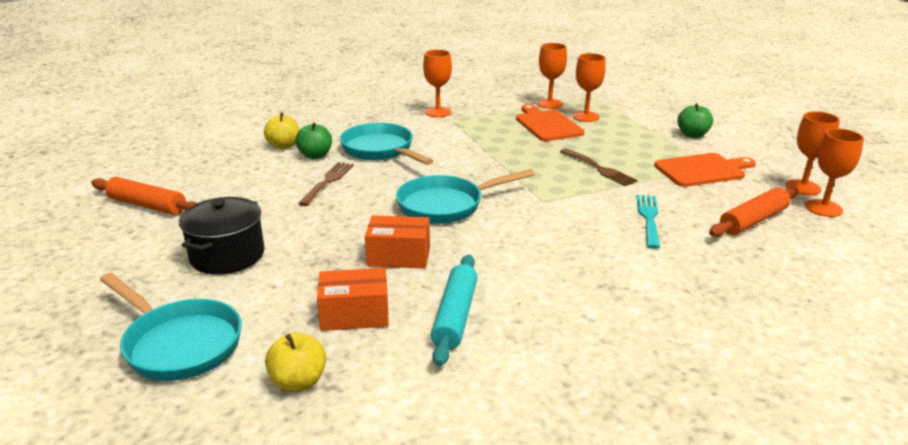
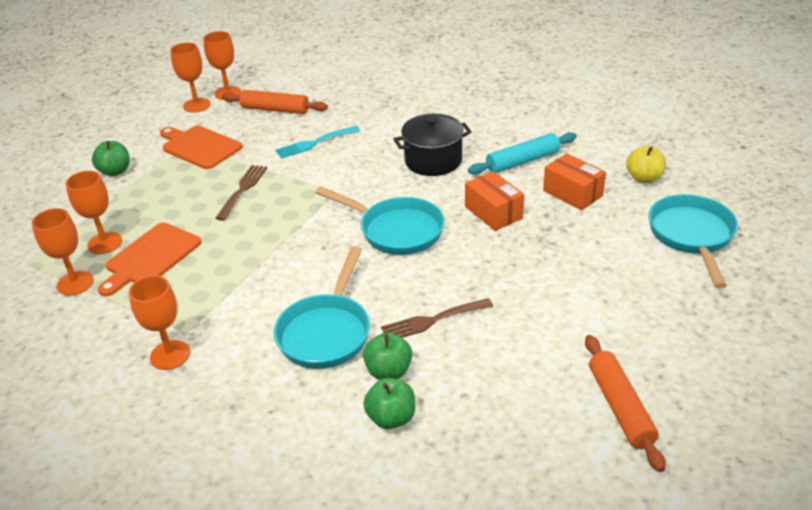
camera: 125 degrees left, 10 degrees up
(227, 256) = (603, 288): black pot -> black pot (433, 161)
(284, 146) = (391, 418): yellow apple -> green apple

